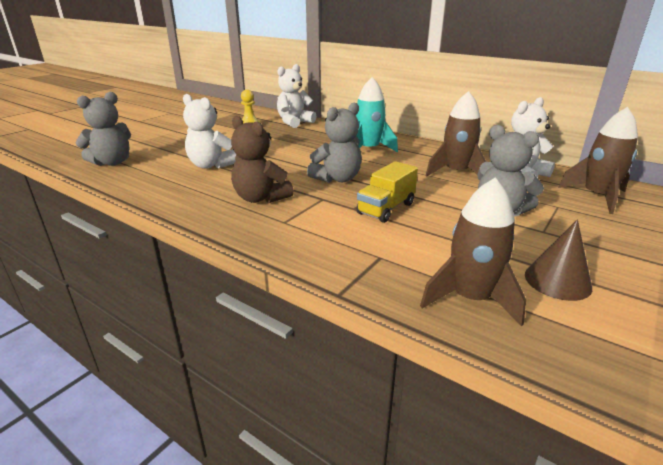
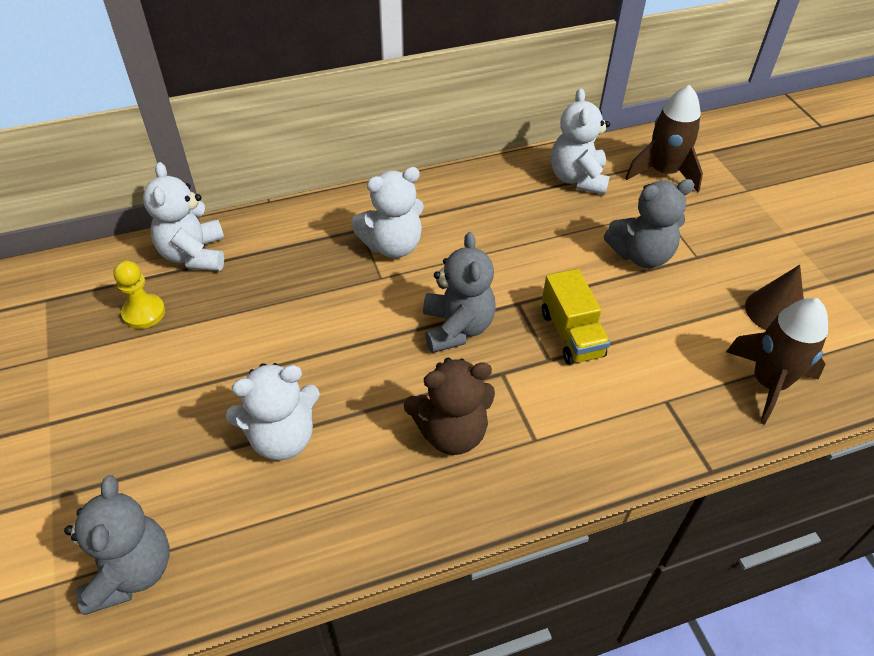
camera: 55 degrees left, 20 degrees up
(368, 150) = (392, 246): turquoise rocket -> white teddy bear
(456, 172) = (531, 220): brown rocket -> none

